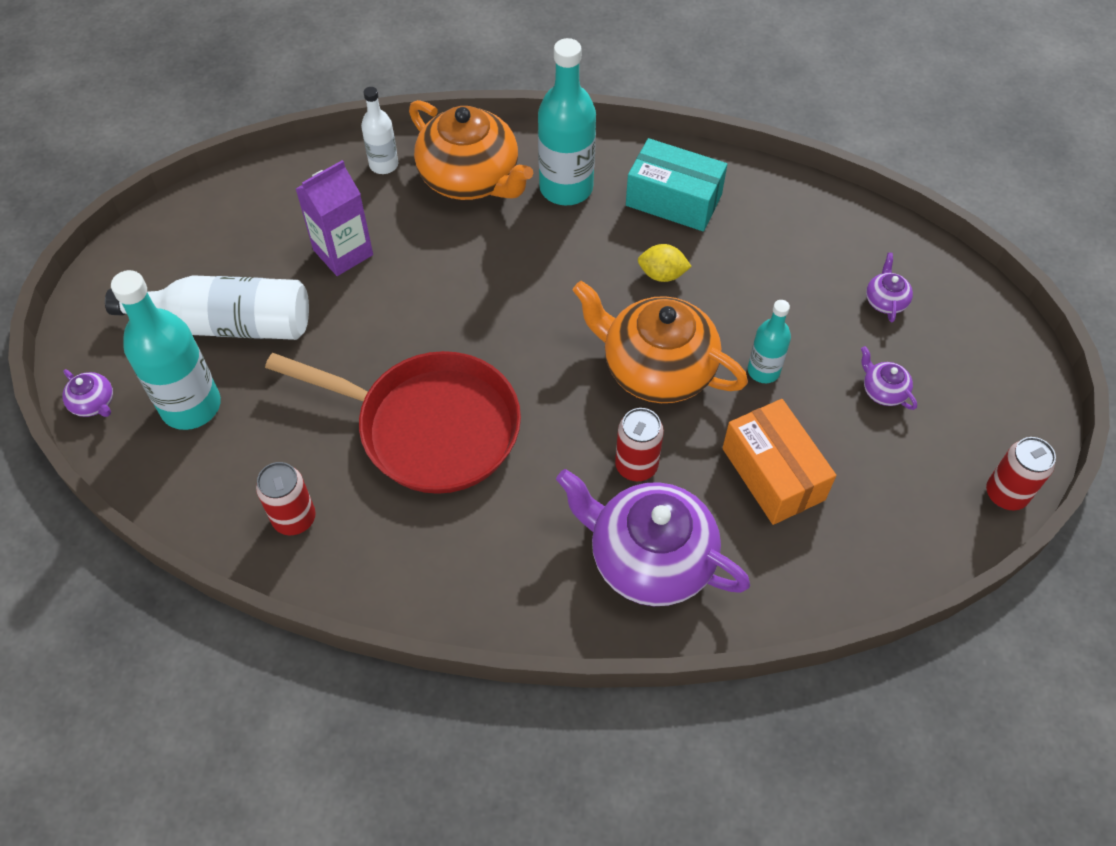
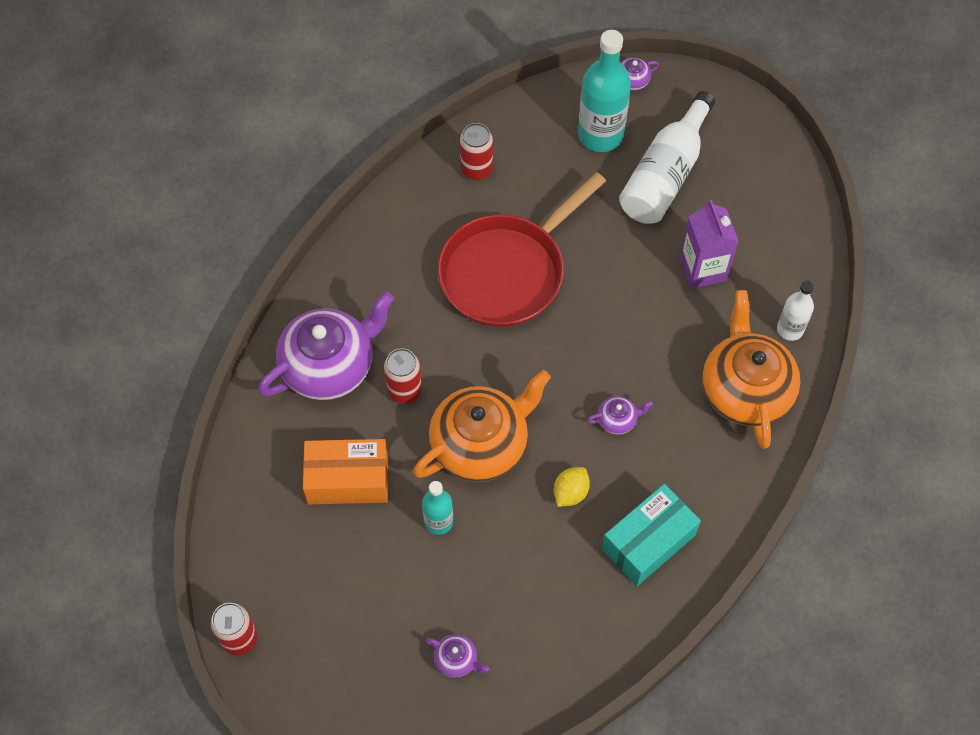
camera: 115 degrees right, 5 degrees up
(470, 178) = (745, 389): orange teapot -> orange teapot turned 105 degrees clockwise
(566, 188) = (701, 460): turquoise bottle -> none
(883, 391) = (373, 603): purple teapot -> purple teapot (617, 420)

